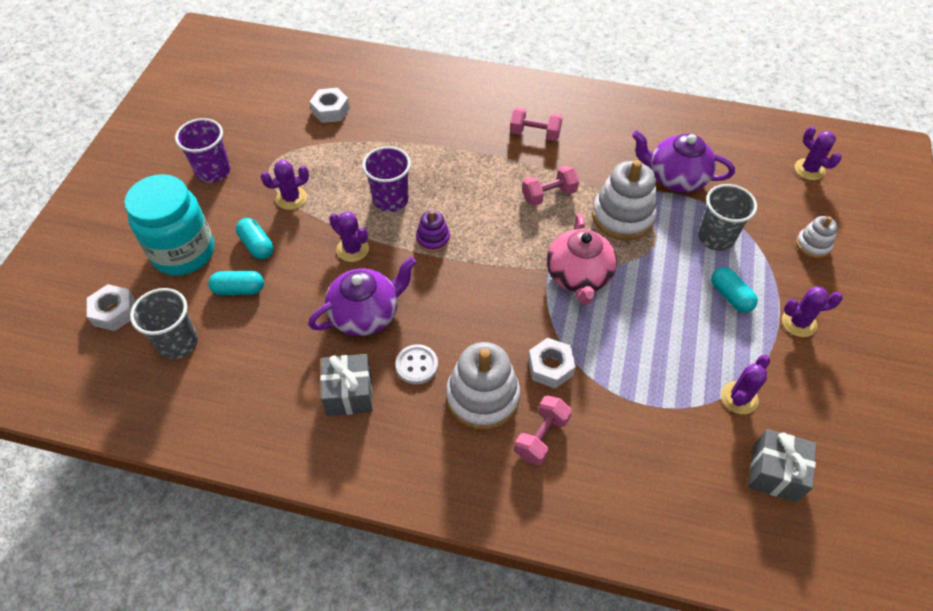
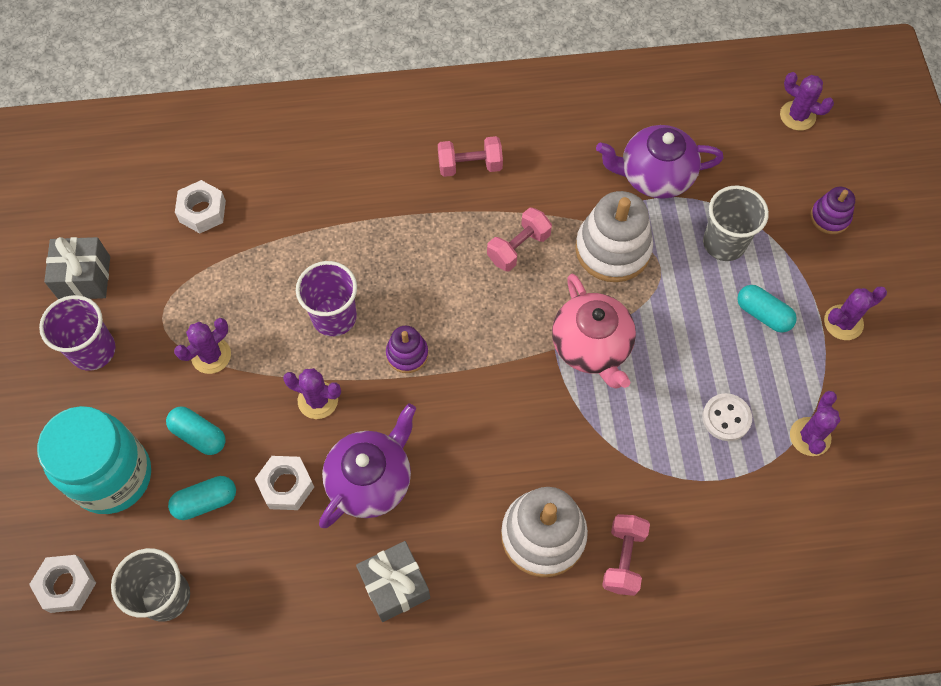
camera: 20 degrees left, 10 degrees up
(416, 365) = (455, 523): white button -> white button (726, 418)
(550, 367) = (602, 472): white nut -> white nut (286, 485)
(774, 473) = (870, 510): grey gift -> grey gift (84, 278)
(813, 245) = (830, 217): white stacking toy -> purple stacking toy

